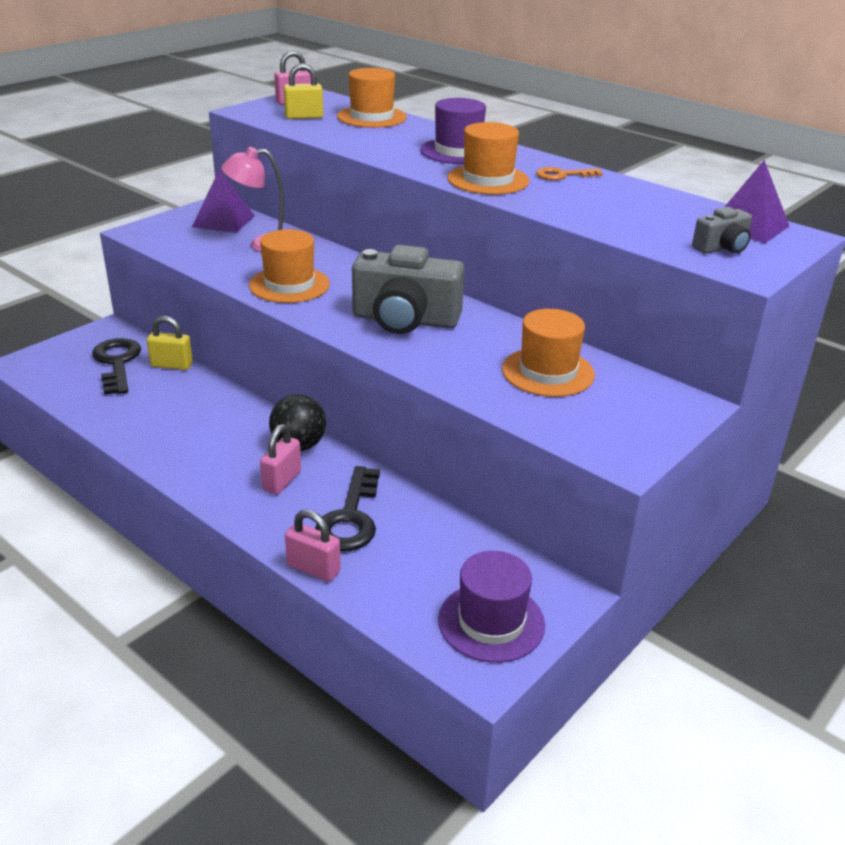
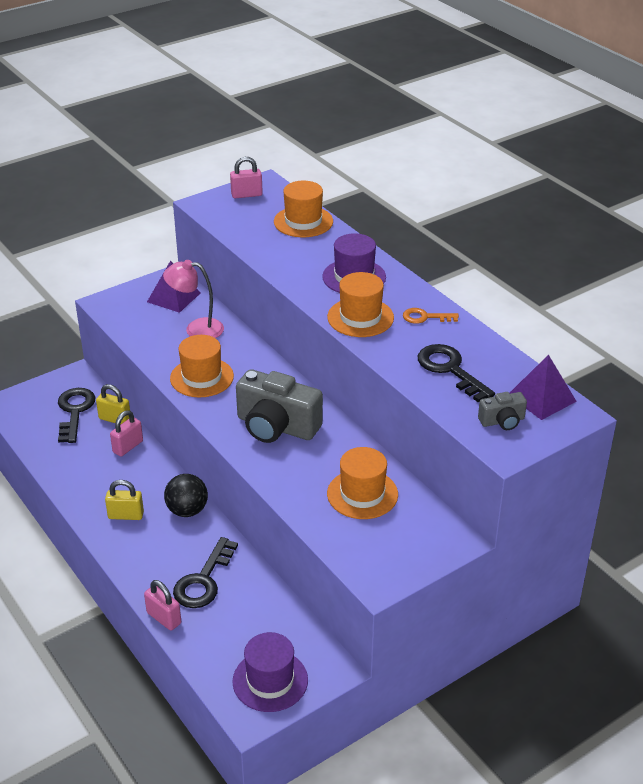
camera: 15 degrees right, 5 degrees up
(282, 481) = (165, 541): pink padlock -> pink padlock (128, 447)
(304, 117) = (247, 217): yellow padlock -> yellow padlock (126, 515)
(625, 212) = (450, 370): none -> black key

